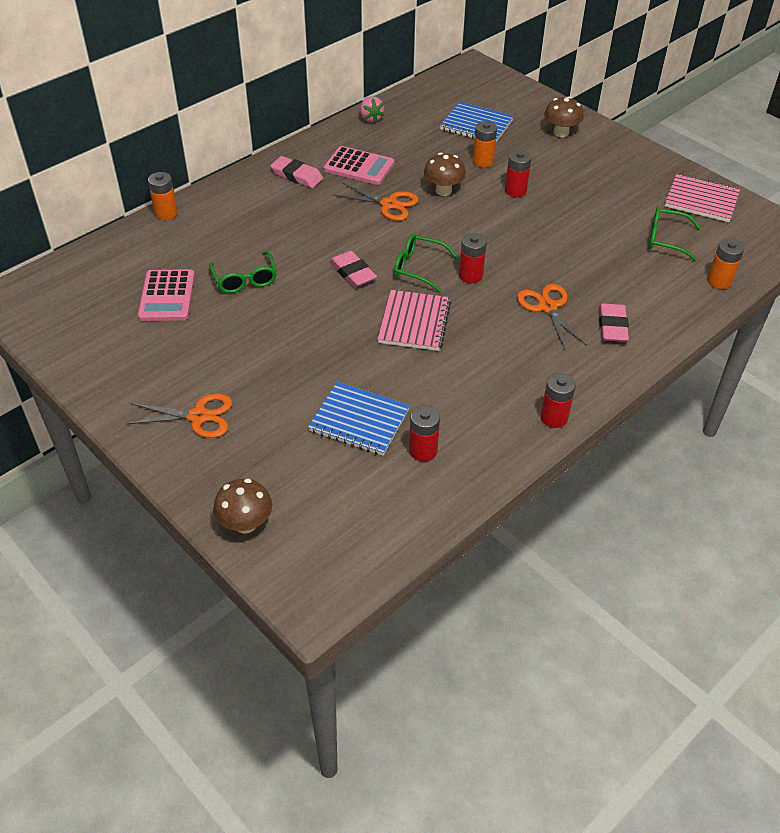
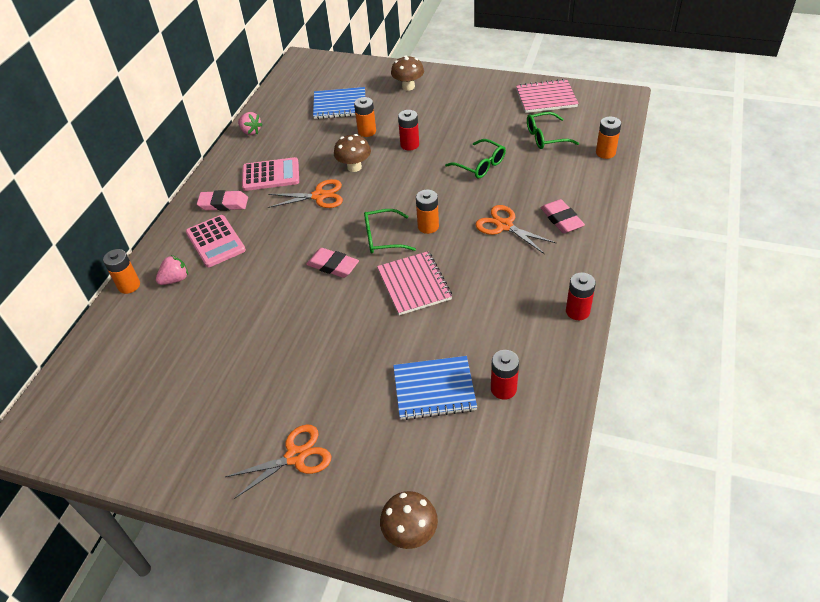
camera: 25 degrees left, 0 degrees up
(167, 296) = (185, 360): pink calculator -> pink calculator (215, 241)
(207, 225) = (175, 279): none -> pink strawberry
(245, 280) = (245, 313): green glasses -> green glasses (480, 165)
(470, 275) = (428, 226): red battery -> orange battery

